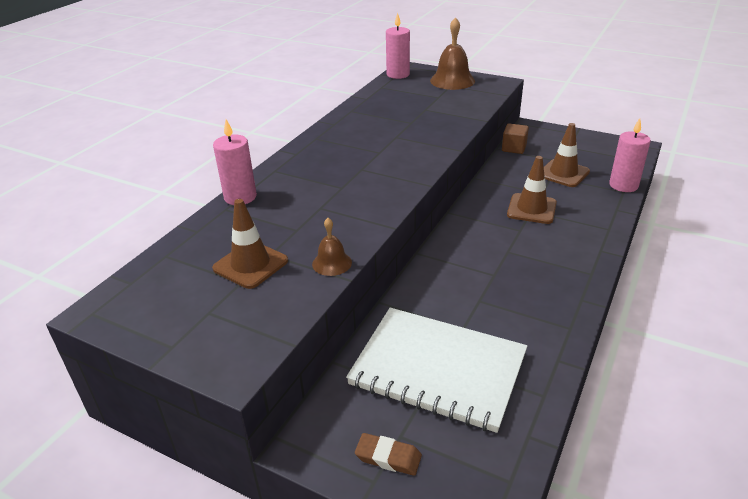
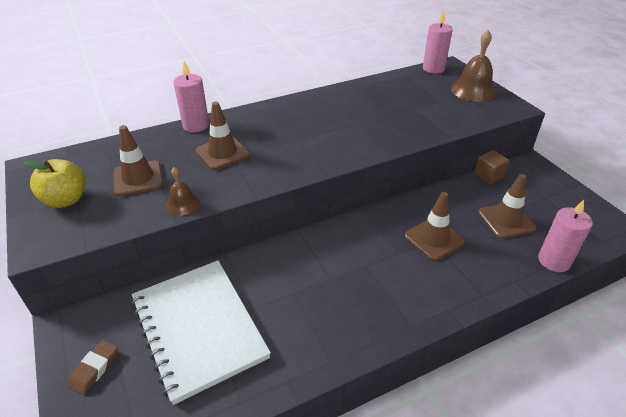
camera: 35 degrees right, 5 degrees up
(197, 319) = (66, 200): none -> yellow apple
(306, 208) = (222, 153): none -> brown traffic cone
(388, 457) = (94, 369): brown eraser -> brown eraser turned 60 degrees clockwise

